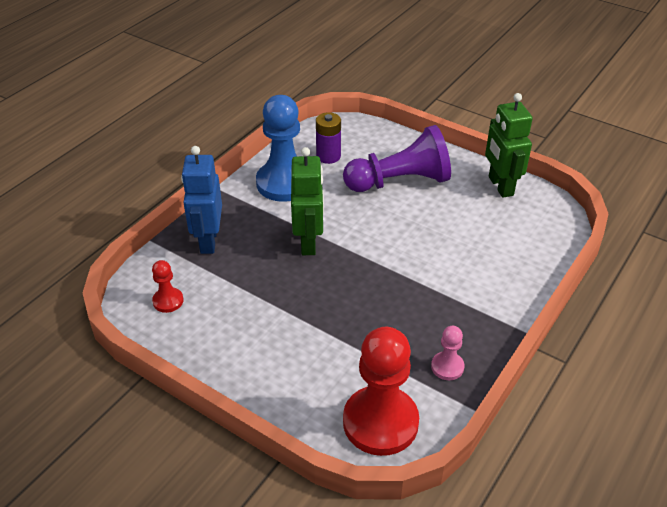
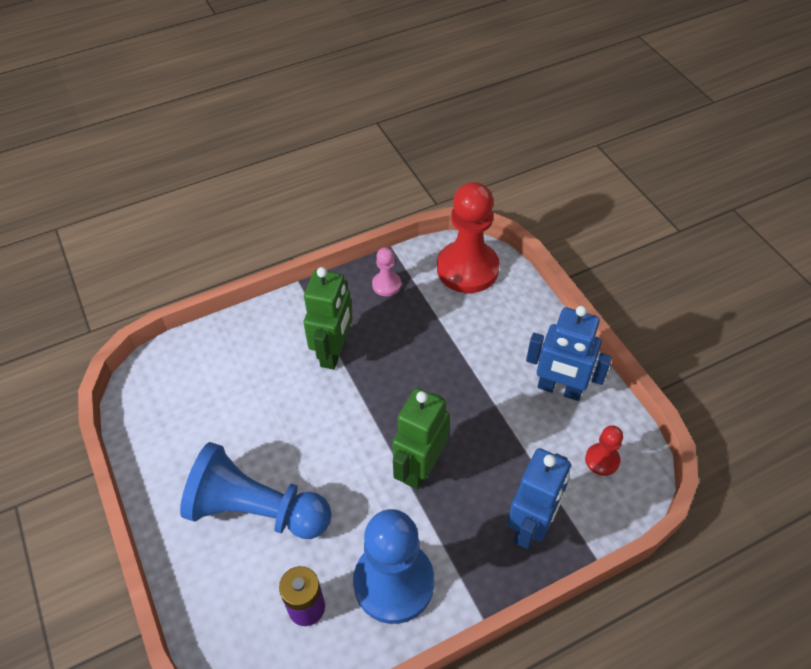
camera: 150 degrees left, 10 degrees up
(225, 340) = (559, 389): none -> blue robot
(400, 181) = (256, 510): purple pawn -> blue pawn
(500, 186) = (157, 444): green robot -> green robot (334, 352)

